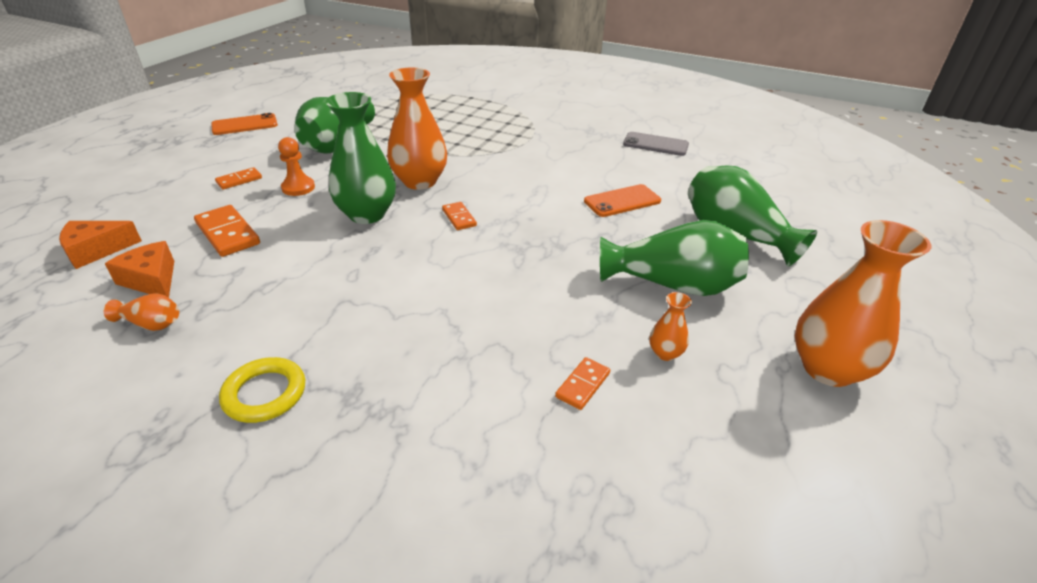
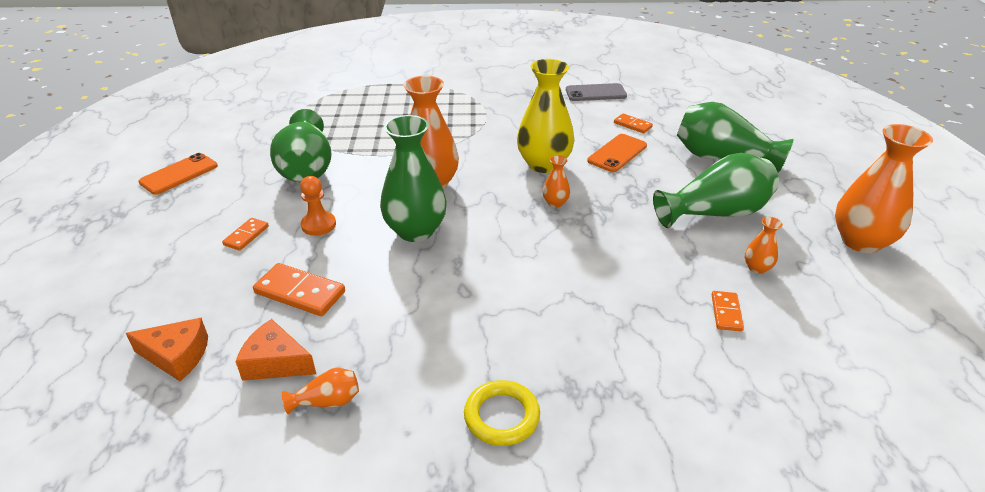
camera: 25 degrees left, 0 degrees up
(96, 250) = (177, 356): orange cheese -> orange cheese turned 120 degrees counterclockwise
(459, 218) = (501, 208): orange domino -> orange domino (632, 125)
(514, 227) = (555, 203): none -> orange vase
(539, 192) = (544, 164): none -> yellow vase

